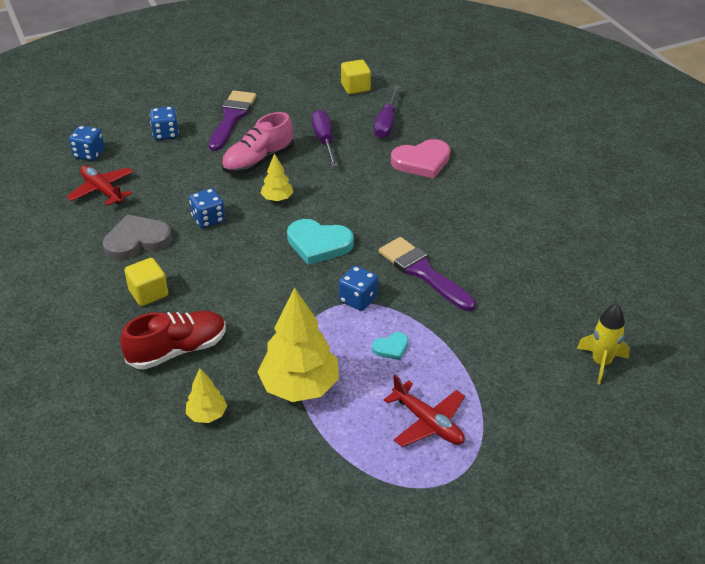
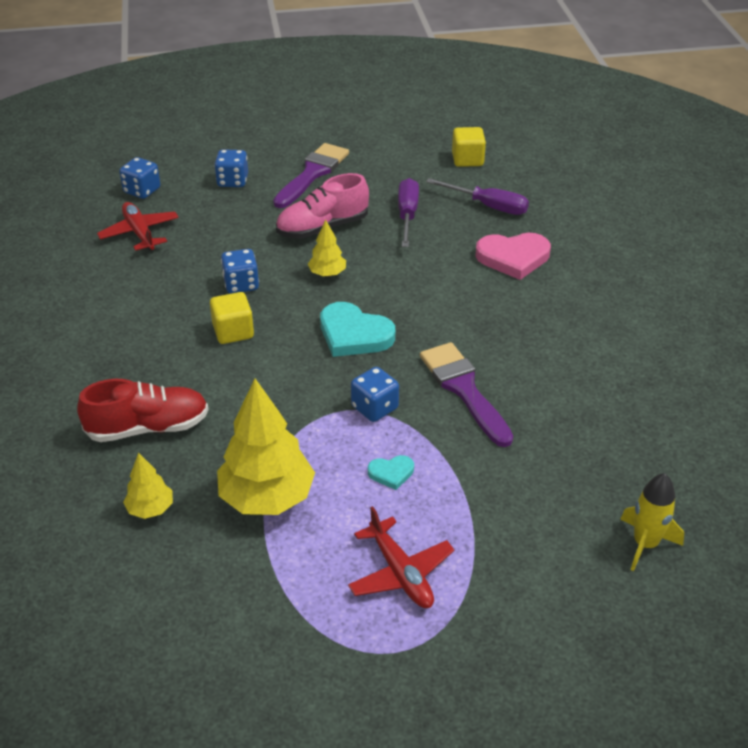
camera: 15 degrees right, 0 degrees up
(137, 241) = (154, 295): grey heart -> none
(148, 293) = (143, 357): yellow cube -> yellow cube (233, 331)
(386, 123) = (488, 206): purple screwdriver -> purple screwdriver turned 90 degrees counterclockwise

